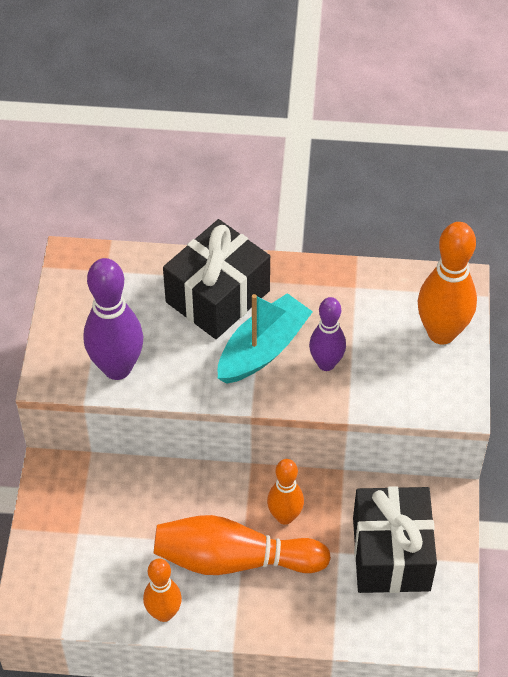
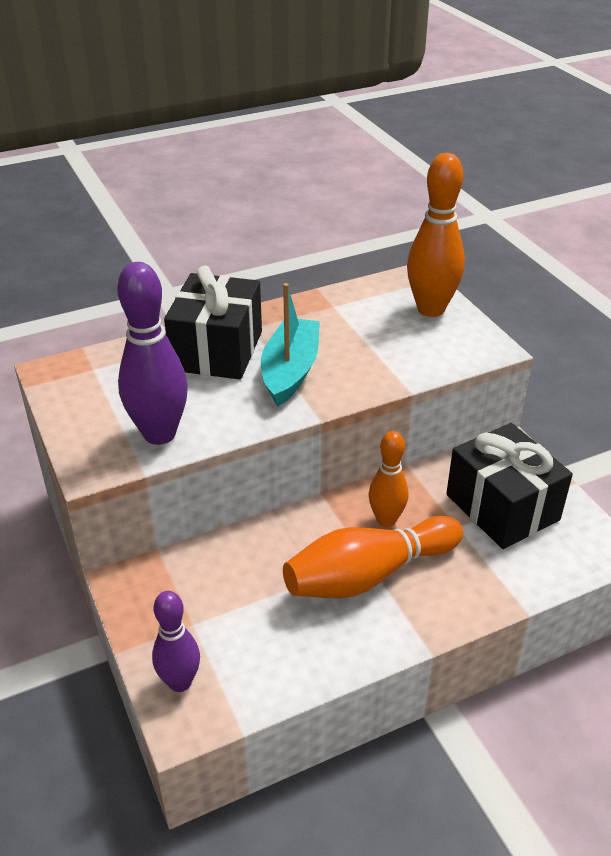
camera: 30 degrees left, 15 degrees down
(164, 613) = (337, 654): orange bowling pin -> none
(326, 363) = (355, 361): purple bowling pin -> purple bowling pin (180, 682)

